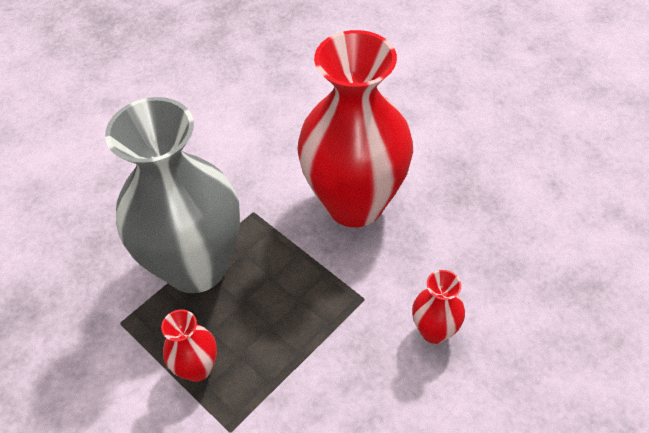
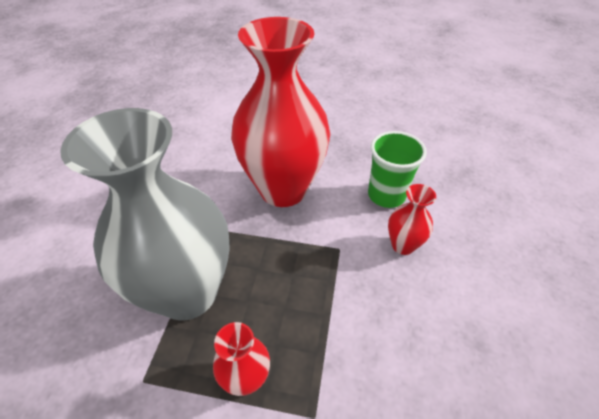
camera: 35 degrees left, 5 degrees down
(464, 266) = (386, 195): none -> green cup

